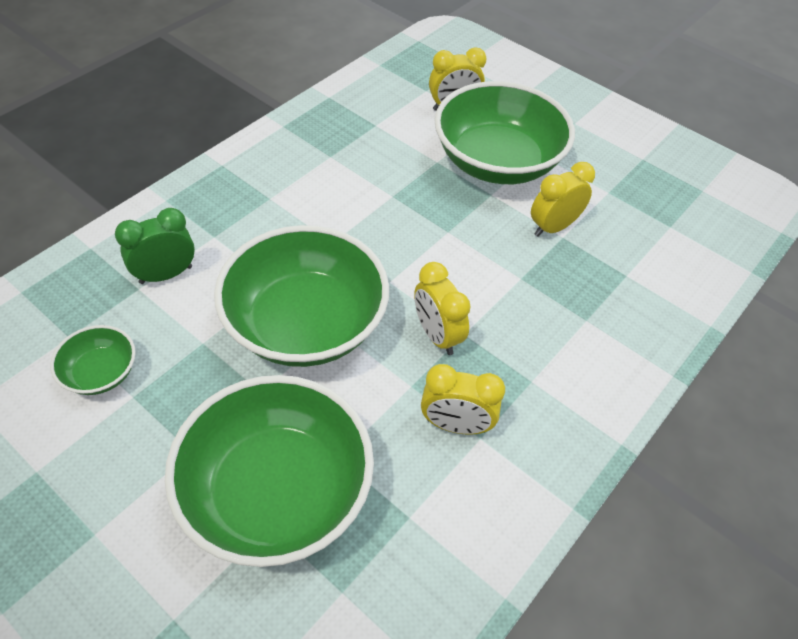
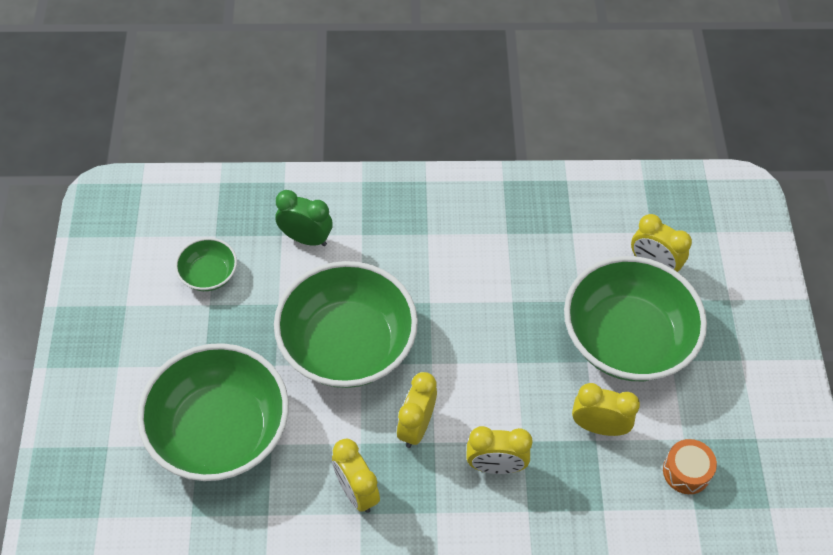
camera: 50 degrees right, 5 degrees up
(526, 311) = (495, 466): none -> yellow clock
(636, 209) = (686, 471): none -> orange drum

